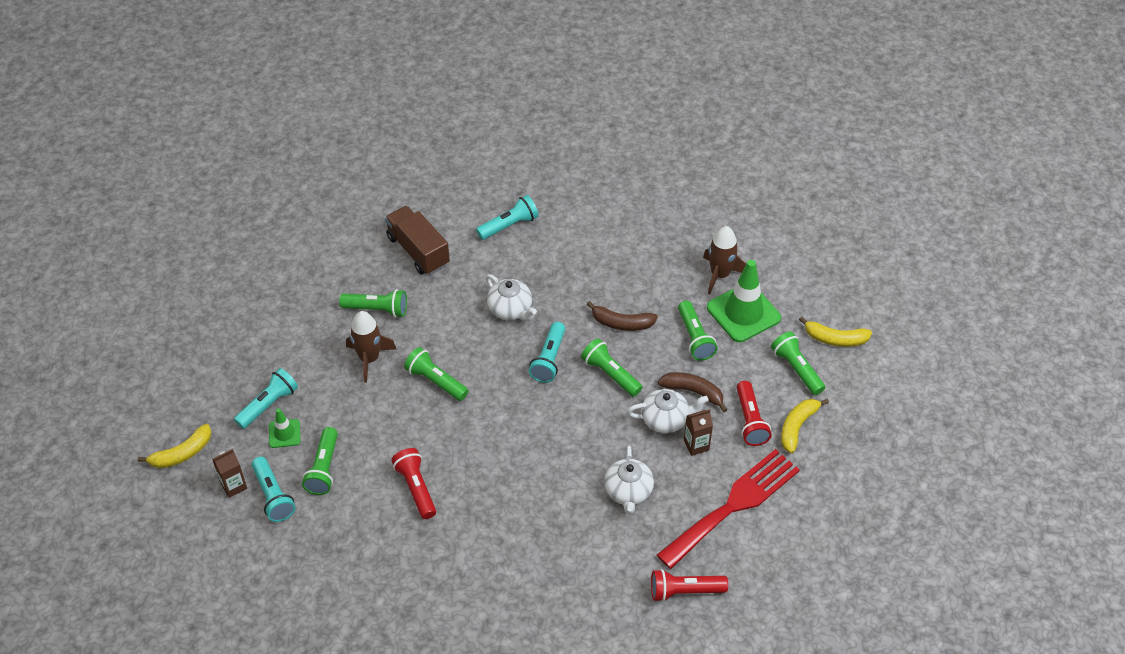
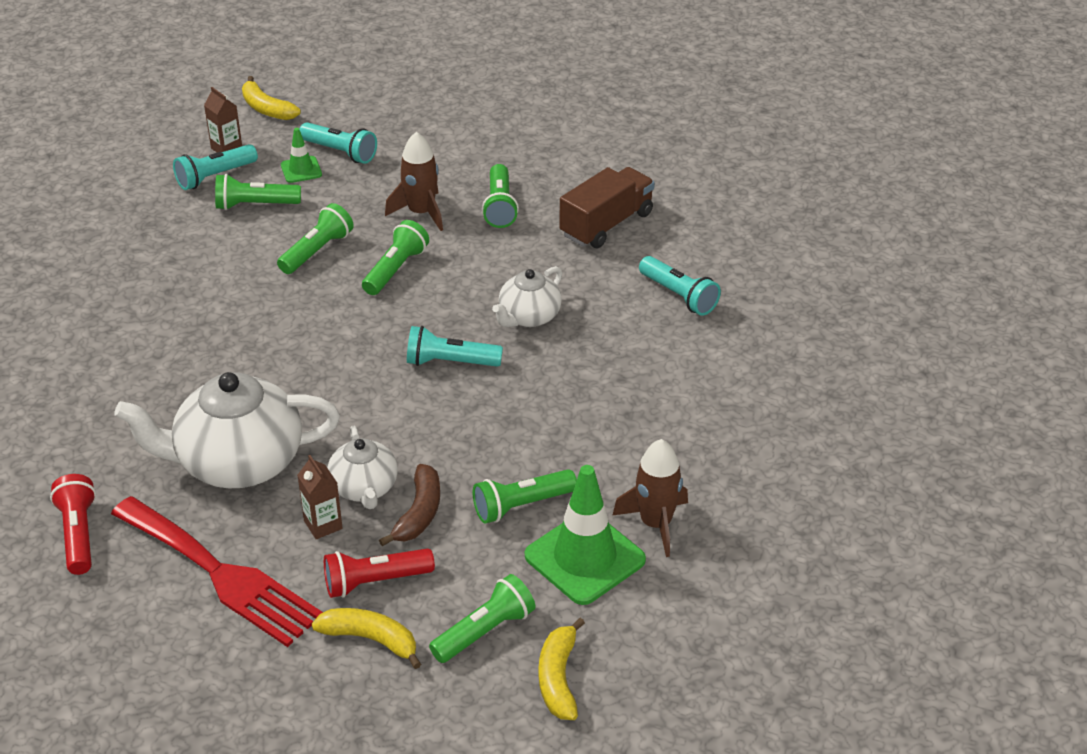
camera: 80 degrees right, 10 degrees down
(416, 488) = (232, 277): red flashlight -> none
(610, 374) = (435, 423): green flashlight -> green flashlight (317, 251)
(622, 323) = (531, 425): brown banana -> none
(628, 492) = (237, 462): white teapot -> white teapot, size x1.84

